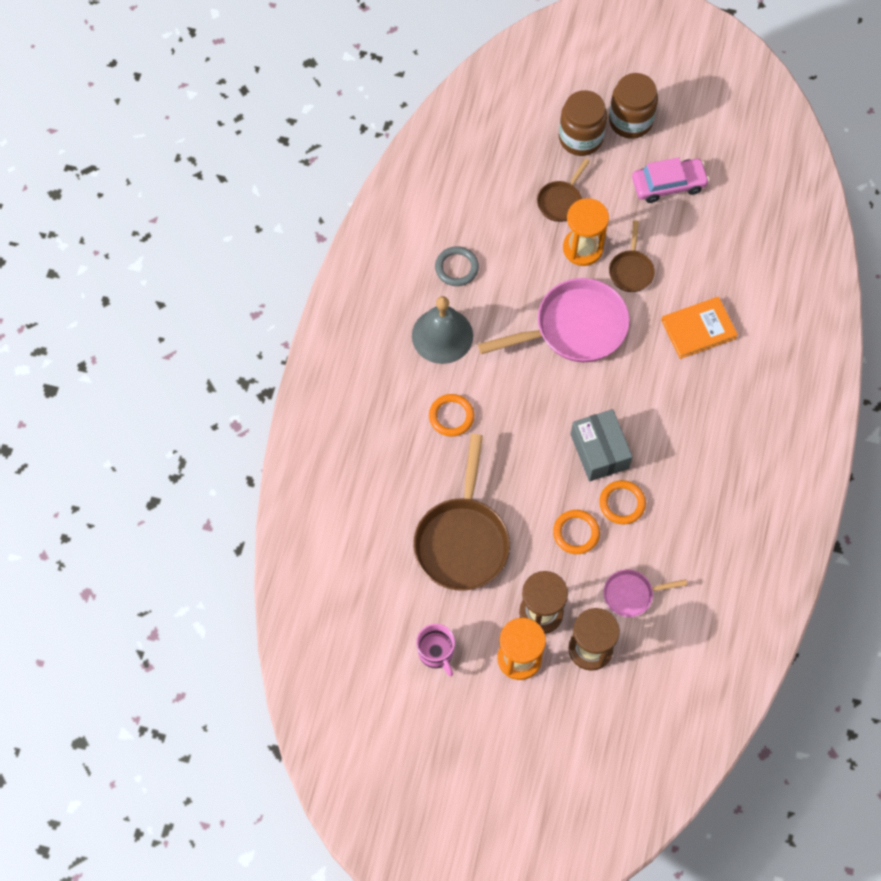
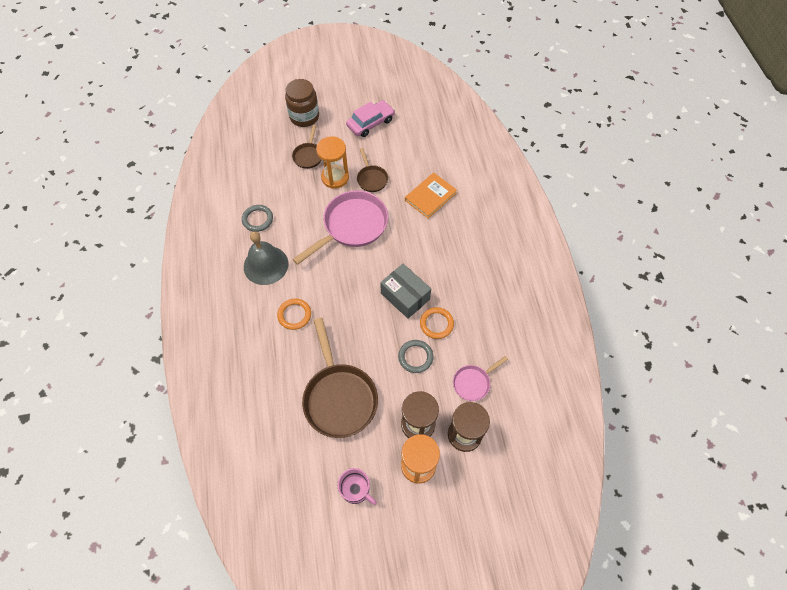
camera: 25 degrees left, 5 degrees down
(576, 533) = (415, 357): orange ring -> grey ring
(630, 121) = (330, 97): brown jar -> none

